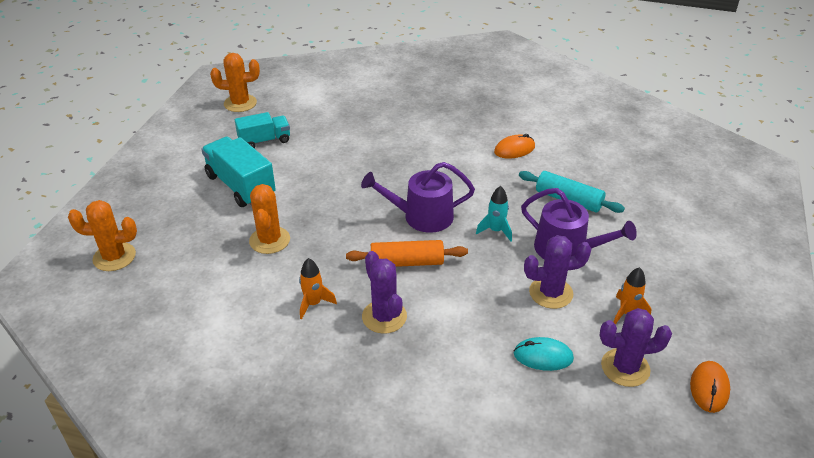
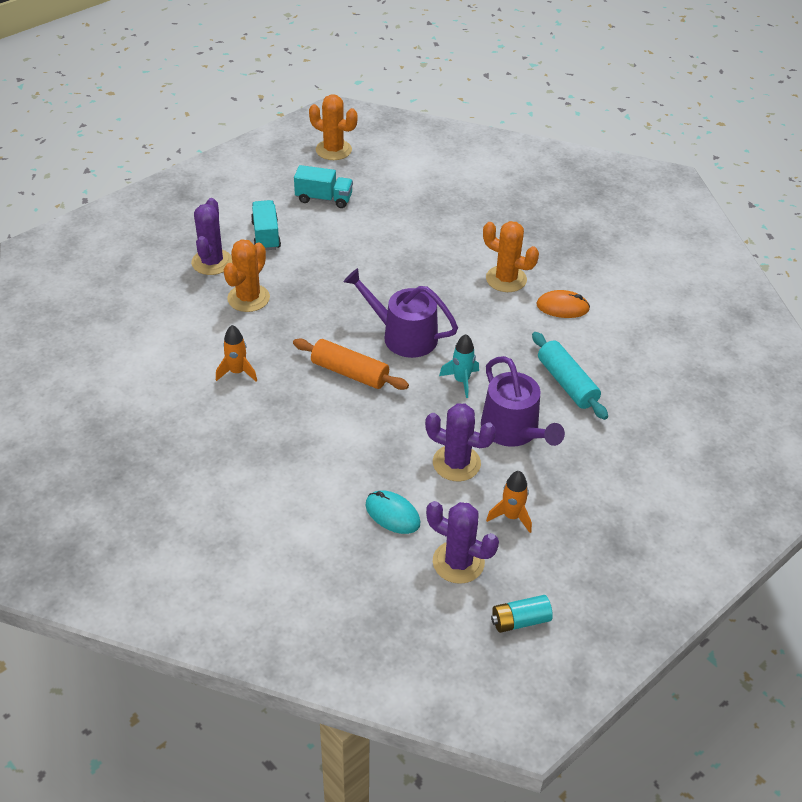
camera: 30 degrees right, 5 degrees up
(114, 257) = (114, 257): orange cactus -> orange cactus (506, 279)
(241, 186) = (266, 235): turquoise truck -> turquoise truck, size x0.64
(384, 317) = (286, 412): purple cactus -> purple cactus (212, 262)
(709, 388) = (520, 620): orange mouse -> turquoise battery

